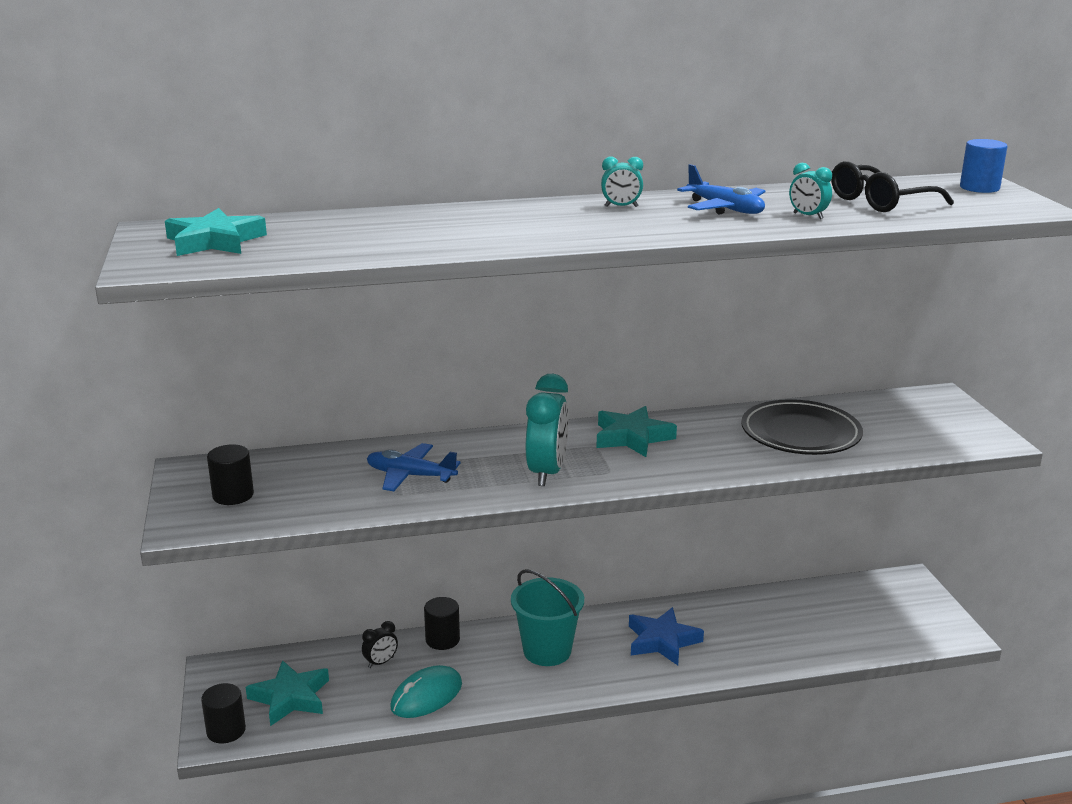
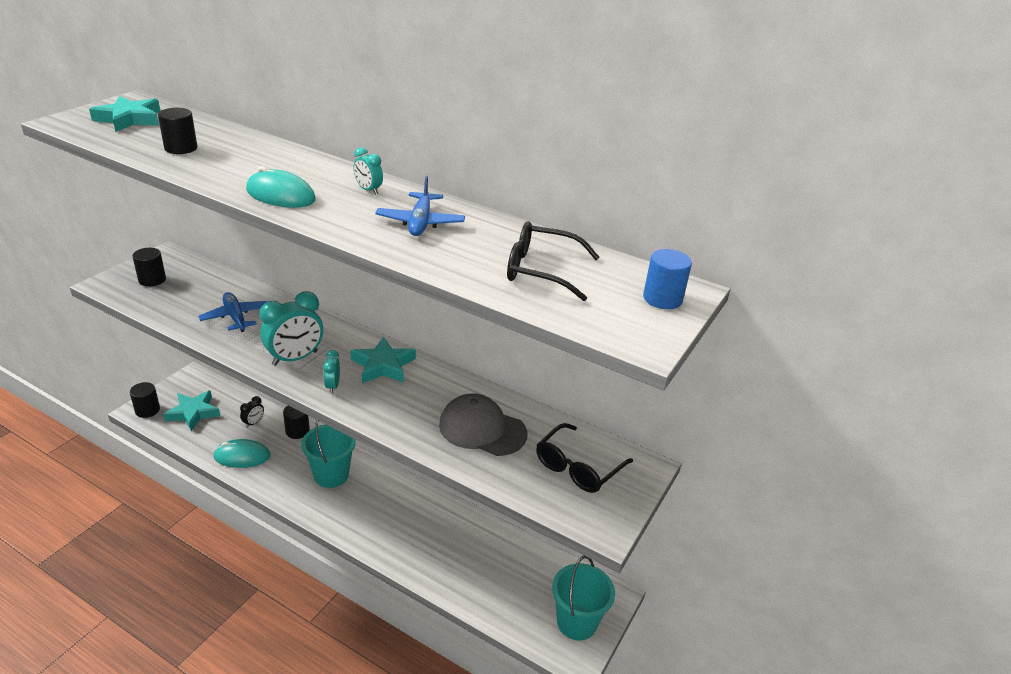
camera: 40 degrees right, 10 degrees up
(360, 240) = (181, 148): none -> black cylinder
(381, 662) = (253, 423): black clock -> black clock turned 60 degrees counterclockwise
(570, 233) = (281, 195): none -> turquoise mouse
(662, 641) = (395, 515): blue star -> none
(800, 434) = (482, 429): black plate -> grey cap
(808, 216) = (452, 255): turquoise clock -> turquoise clock (332, 386)
(907, 419) = (577, 467): none -> black glasses
(918, 613) = (576, 622): none -> turquoise bucket

